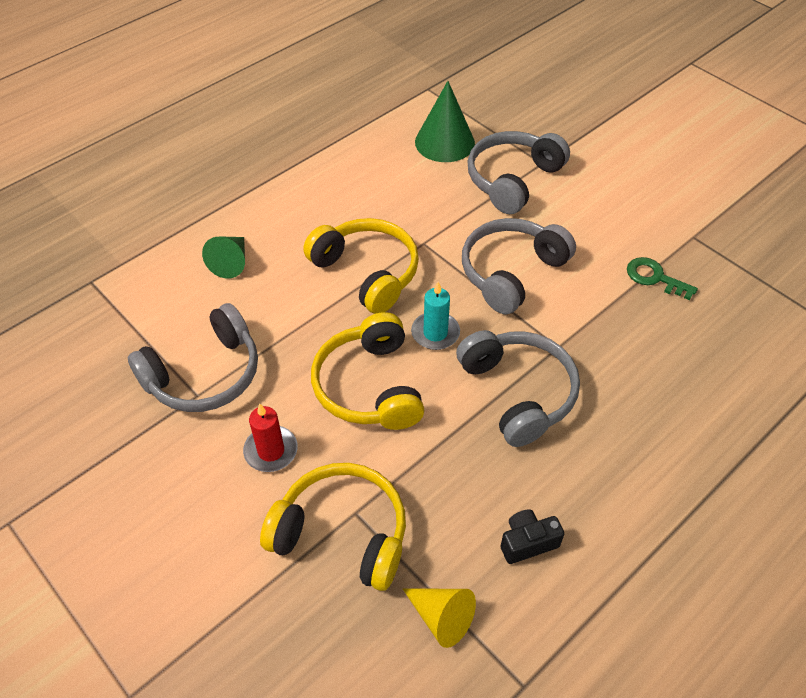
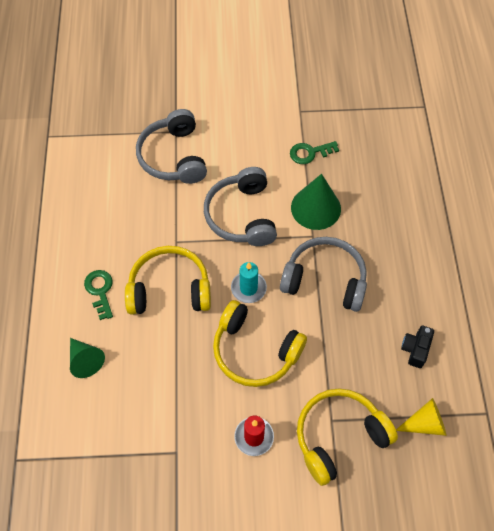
camera: 50 degrees left, 10 degrees up
(204, 374) = (163, 437): grey headphones -> none
(312, 225) = (100, 291): none -> green key
(444, 142) = (105, 165): green cone -> green cone (315, 208)

